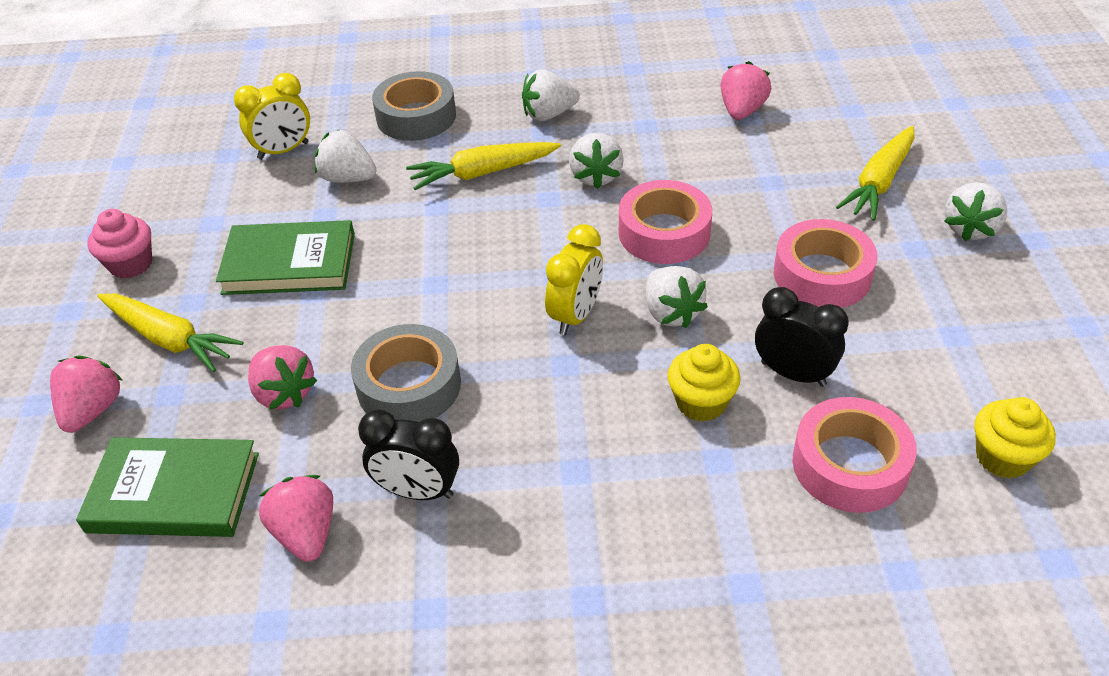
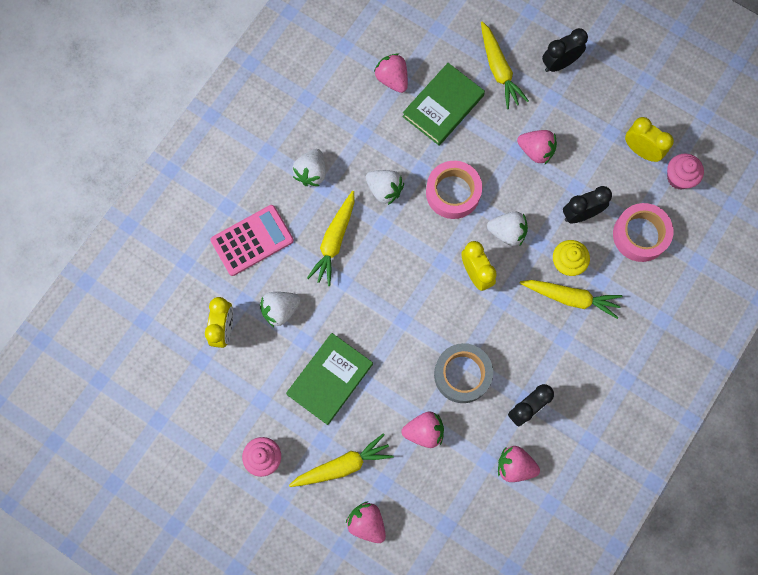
camera: 55 degrees left, 30 degrees up
(174, 492) = (449, 509): green book -> green book (443, 106)
(416, 116) = (252, 240): grey tape -> pink calculator
(651, 439) = (570, 298): none -> yellow carrot
(822, 275) = (536, 151): pink tape -> pink strawberry
(970, 228) = (559, 63): white strawberry -> black clock
(977, 384) = (641, 150): none -> yellow clock
(1002, 457) = (679, 178): yellow cupcake -> pink cupcake

